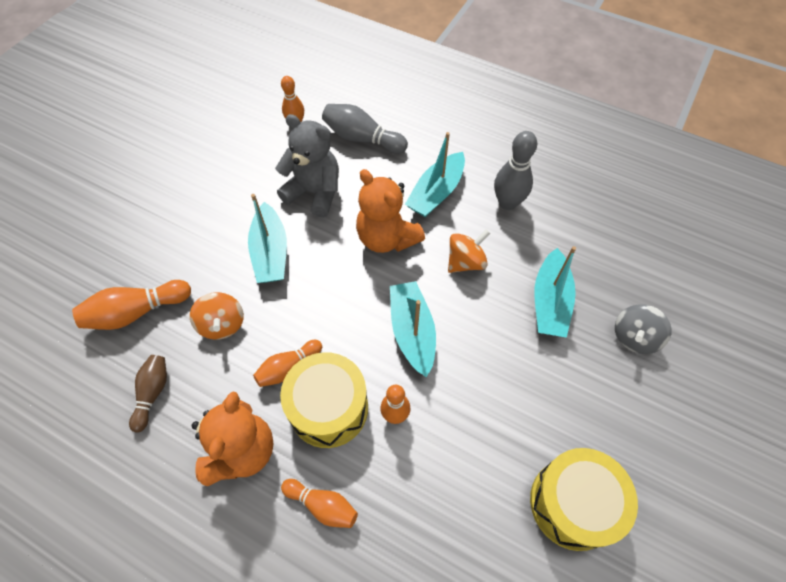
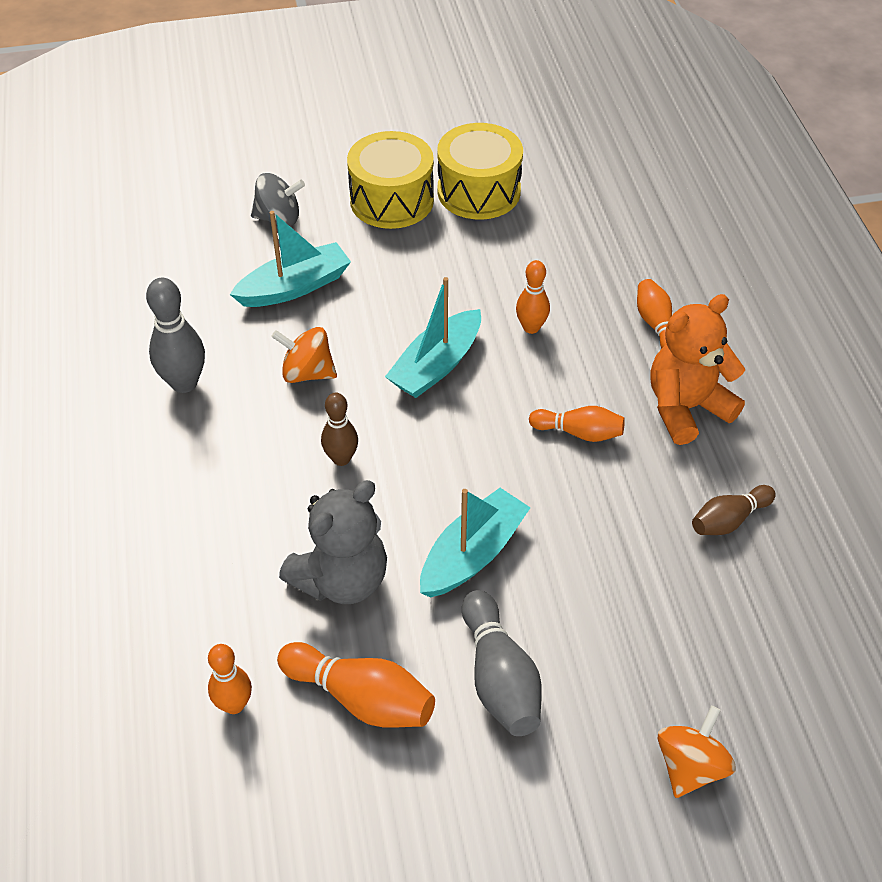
camera: 130 degrees left, 10 degrees down
(136, 312) = (681, 620): orange bowling pin -> orange bowling pin (361, 698)
(222, 324) = (601, 524): orange spinning top -> orange spinning top (690, 766)
(314, 192) = (342, 579): grey teddy bear -> grey teddy bear turned 120 degrees counterclockwise
(328, 408) = (579, 375): yellow drum -> yellow drum (392, 200)
(362, 138) = (196, 596): grey bowling pin -> grey bowling pin (499, 678)
(387, 238) = (341, 458): orange teddy bear -> brown bowling pin
(436, 193) = (227, 455): turquoise boat -> none

